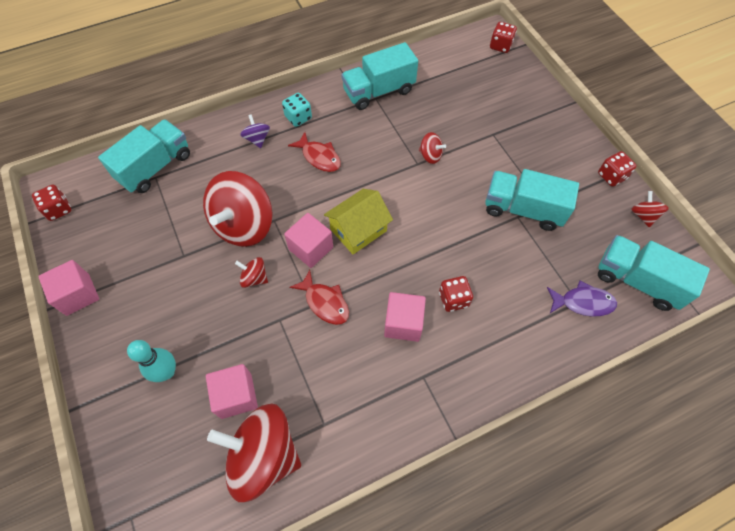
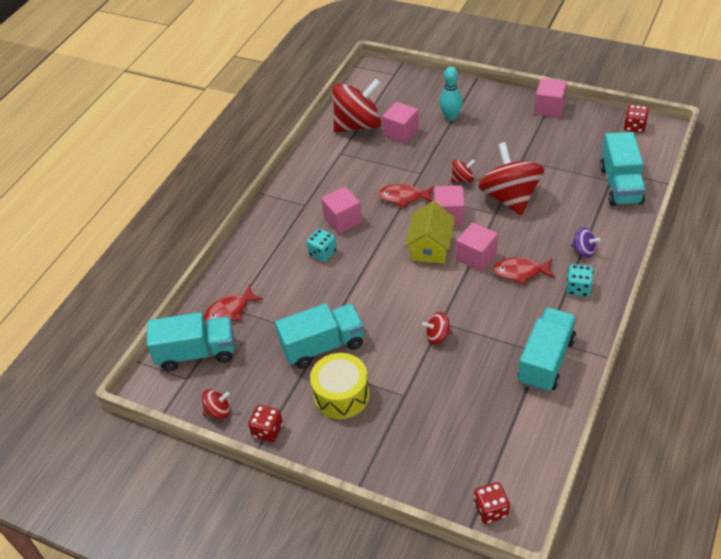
camera: 145 degrees right, 15 degrees down
(334, 193) = (476, 257): none -> pink cube
(453, 299) = (322, 253): red dice -> turquoise dice
(537, 163) = (341, 395): none -> yellow drum
(583, 302) = (230, 311): purple fish -> red fish
(643, 216) = (218, 411): red spinning top -> red spinning top turned 60 degrees counterclockwise

